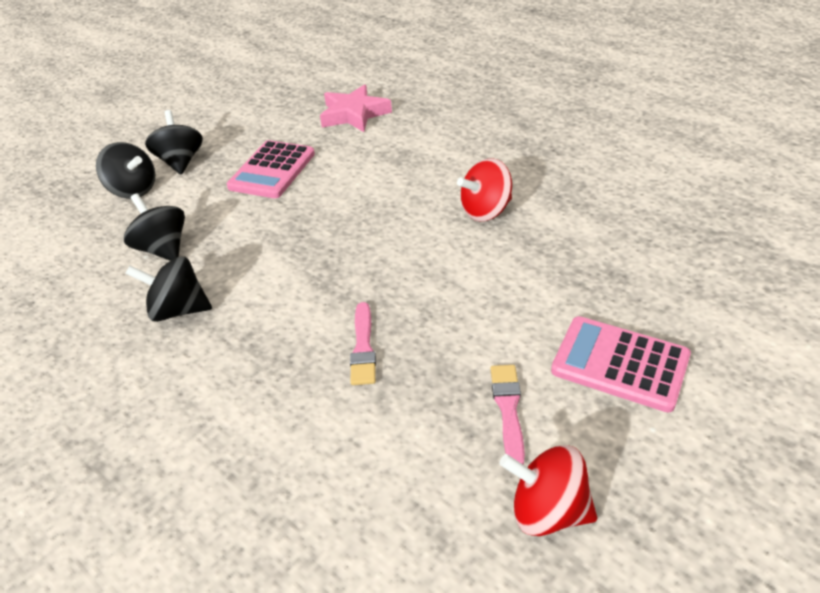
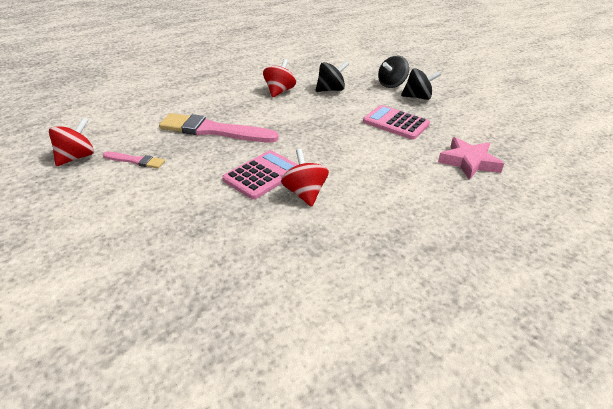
camera: 100 degrees right, 5 degrees down
(178, 310) = (279, 91): black spinning top -> red spinning top
(363, 347) = (213, 130): pink brush -> pink brush, size x2.05
(620, 364) = (125, 205): pink calculator -> pink calculator (262, 175)

